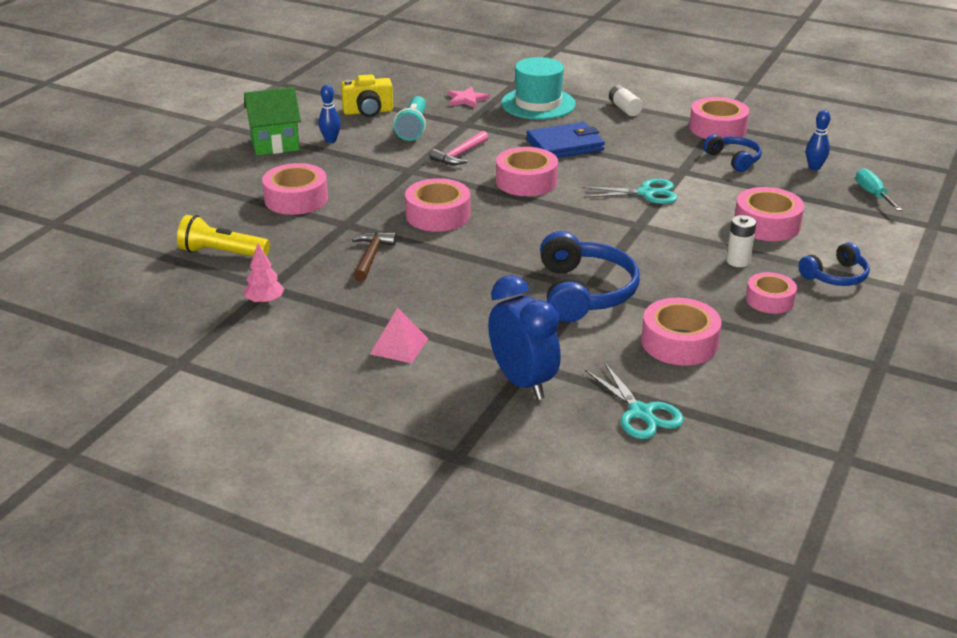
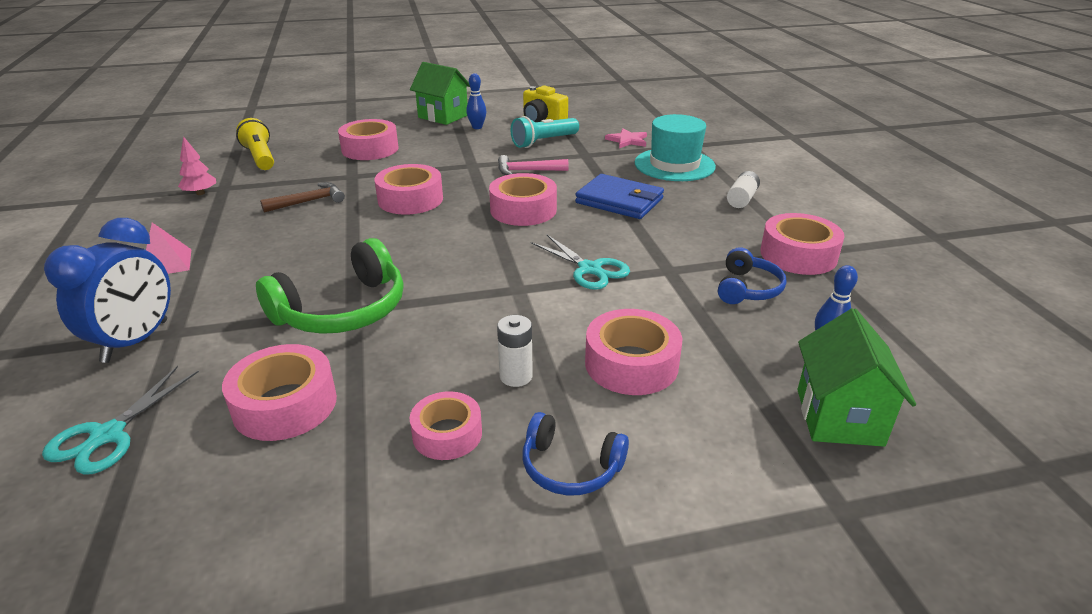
camera: 50 degrees right, 0 degrees up
(584, 292) = (342, 310): blue headphones -> green headphones
(872, 194) = (839, 417): turquoise screwdriver -> green house

